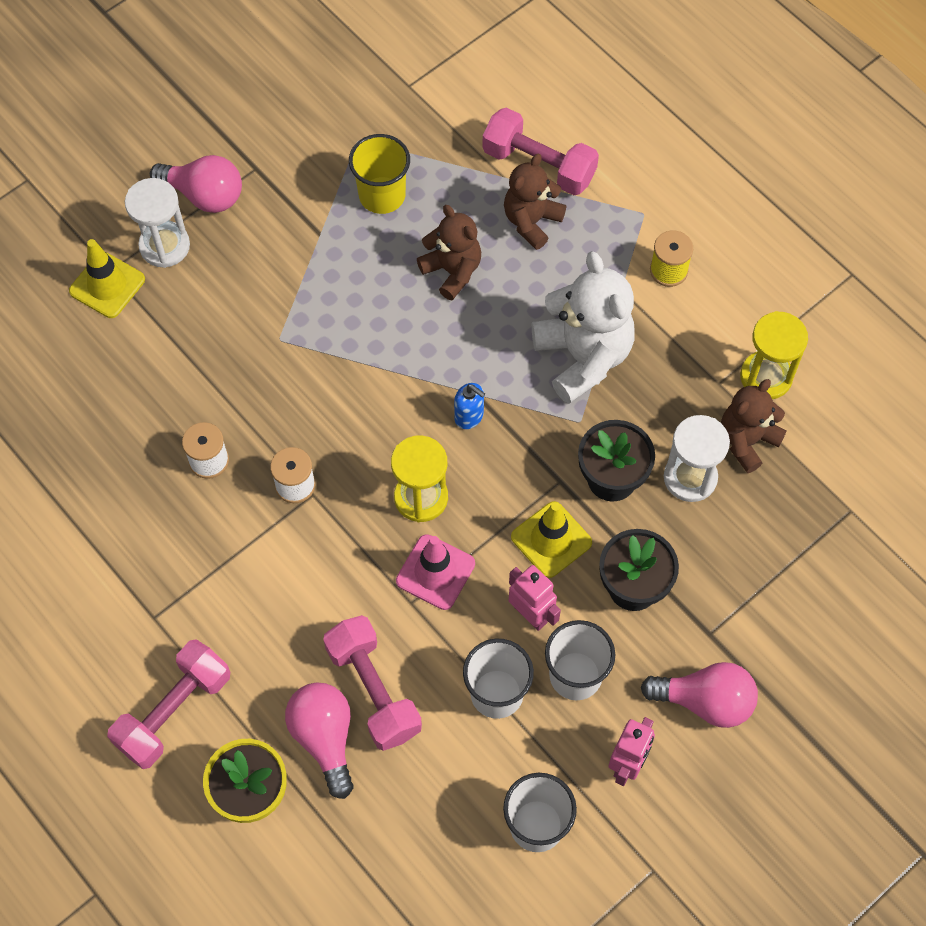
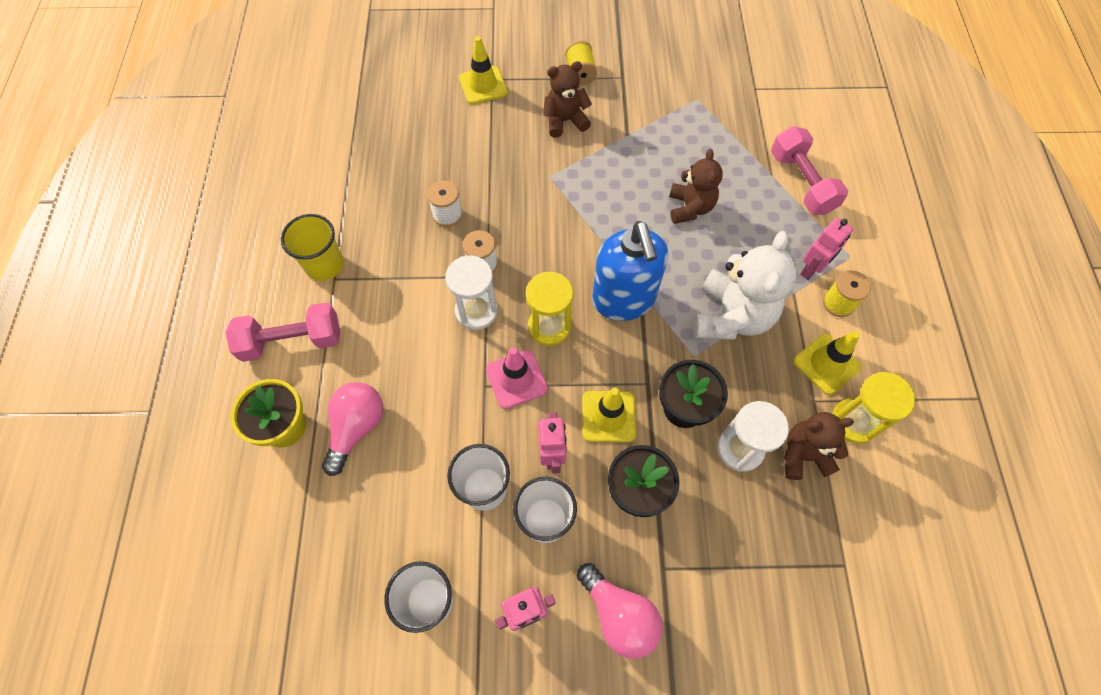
camera: 40 degrees right, 0 degrees up
(164, 246) = (533, 85): white hourglass -> white hourglass (476, 311)
(204, 195) = (580, 73): pink light bulb -> yellow spool
(374, 690) = (412, 422): pink dumbbell -> none
(382, 195) = (684, 137): yellow cup -> yellow cup (324, 265)
(469, 416) = (623, 300): blue soap dispenser -> blue soap dispenser, size x2.41
(531, 221) = (767, 212): brown teddy bear -> brown teddy bear (565, 121)
(619, 253) = (811, 269): none -> pink robot
(703, 340) = (826, 364): none -> yellow traffic cone

